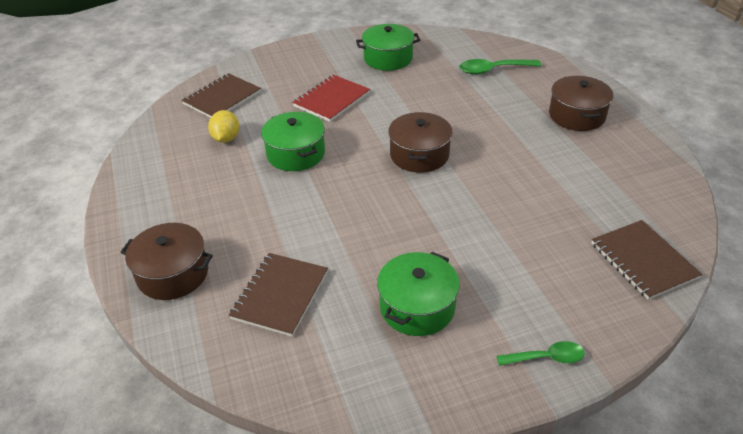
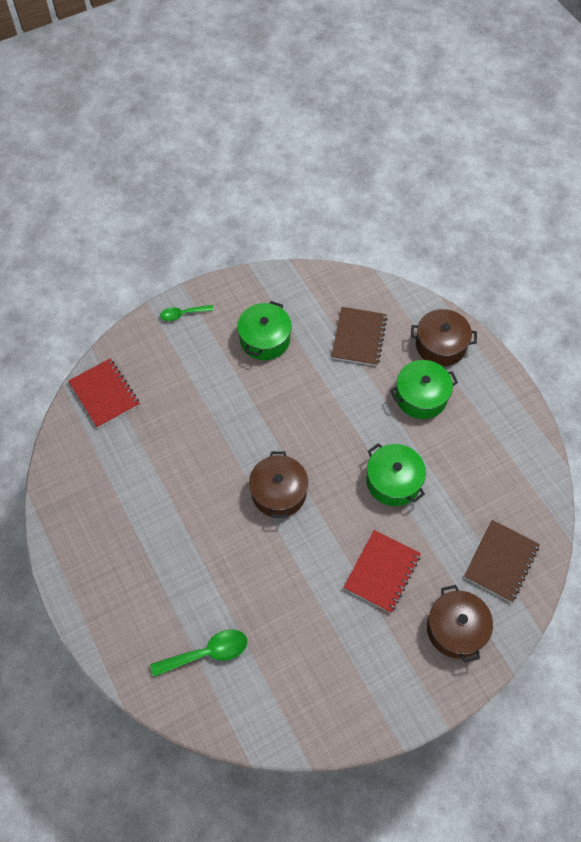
camera: 170 degrees right, 20 degrees up
(226, 138) = (467, 495): yellow lemon -> none
(388, 58) = (335, 666): green pot -> green pot (421, 396)
(576, 115) = (123, 571): brown pot -> brown pot (456, 629)
(643, 260) = (104, 394): brown notebook -> red notebook

